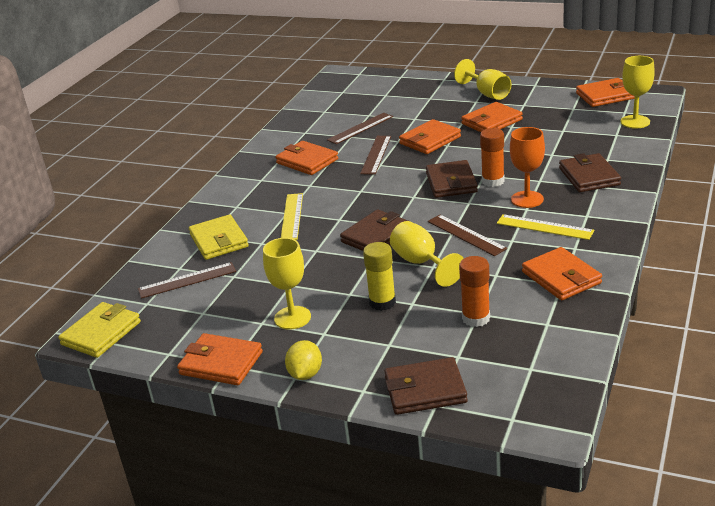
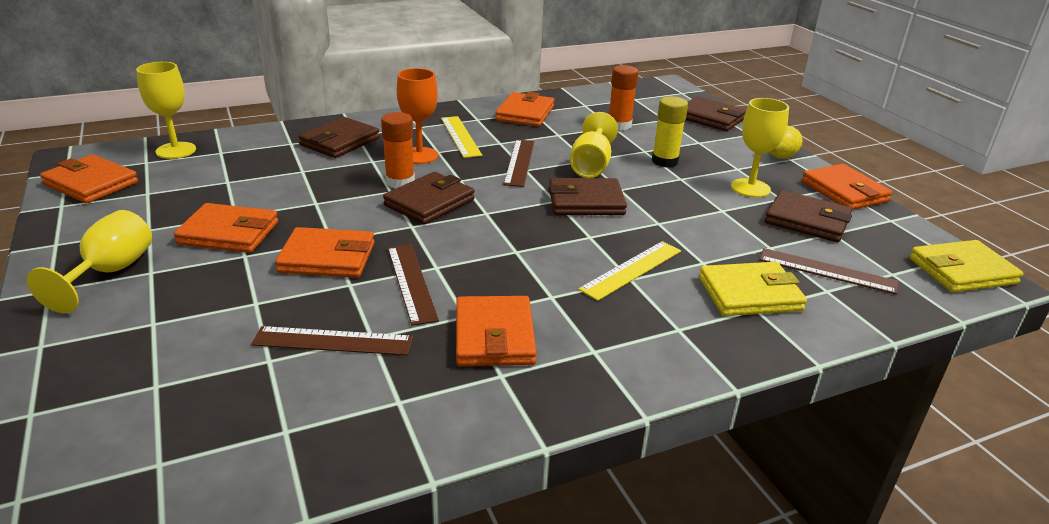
camera: 140 degrees left, 0 degrees up
(219, 241) = (750, 294): yellow wallet -> yellow wallet turned 60 degrees clockwise
(227, 312) = (807, 221): none -> brown wallet
(376, 154) = (411, 282): brown ruler -> brown ruler turned 75 degrees counterclockwise

